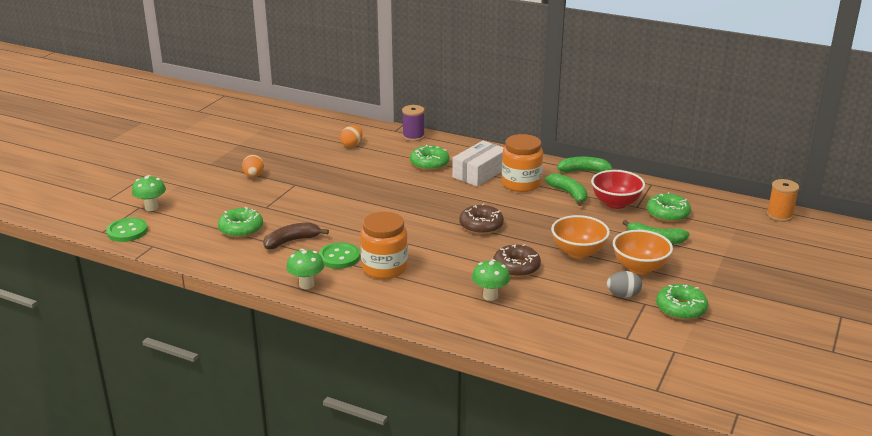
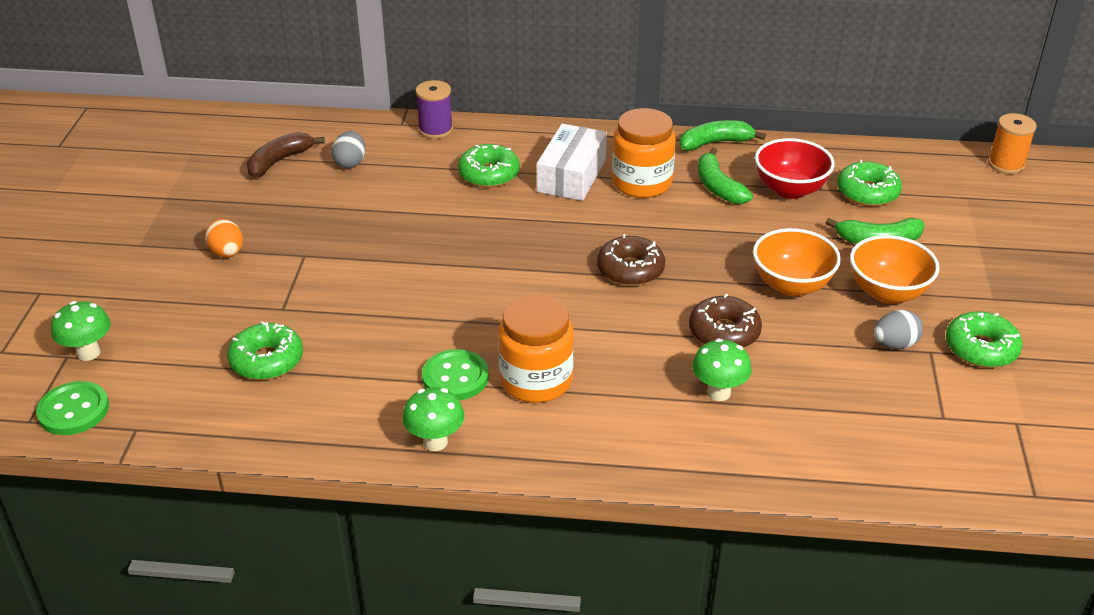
camera: 20 degrees left, 10 degrees up
(292, 241) = (363, 364): brown banana -> brown banana (279, 161)
(352, 145) = (350, 163): orange egg -> grey egg
(569, 194) = (718, 187): green banana -> green banana turned 150 degrees counterclockwise

